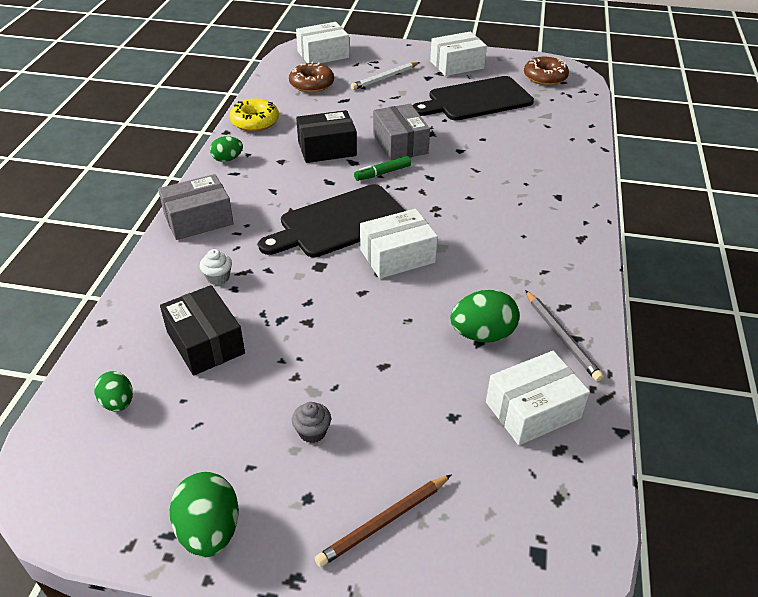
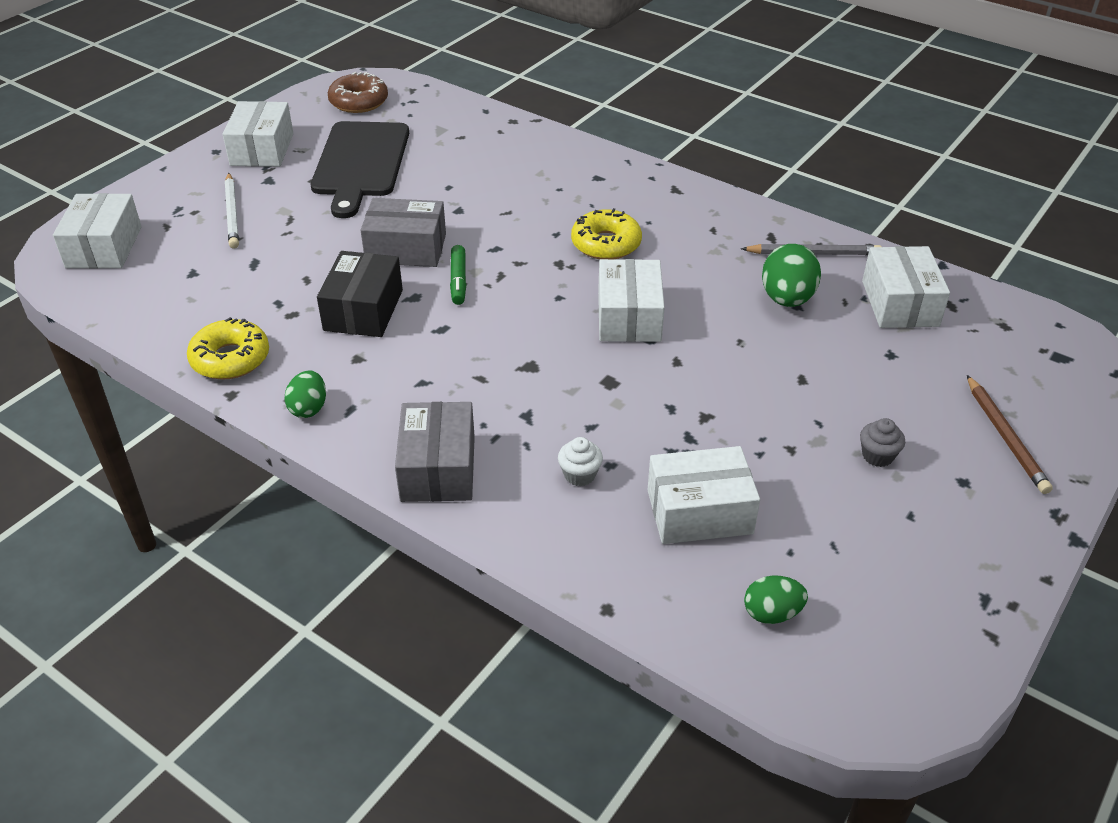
camera: 65 degrees left, 0 degrees up
(205, 342) = (699, 512): black box -> white box
(209, 531) = (987, 565): green egg -> none
(311, 84) = (180, 280): brown donut -> none
(339, 223) = (536, 343): black cutting board -> none
(476, 222) = (606, 244): none -> yellow donut

